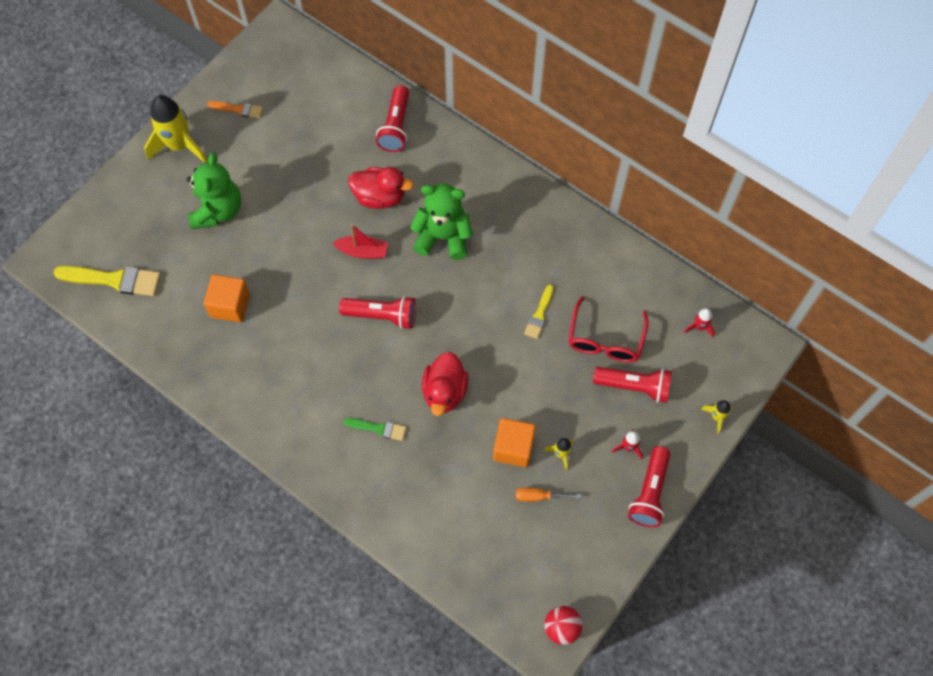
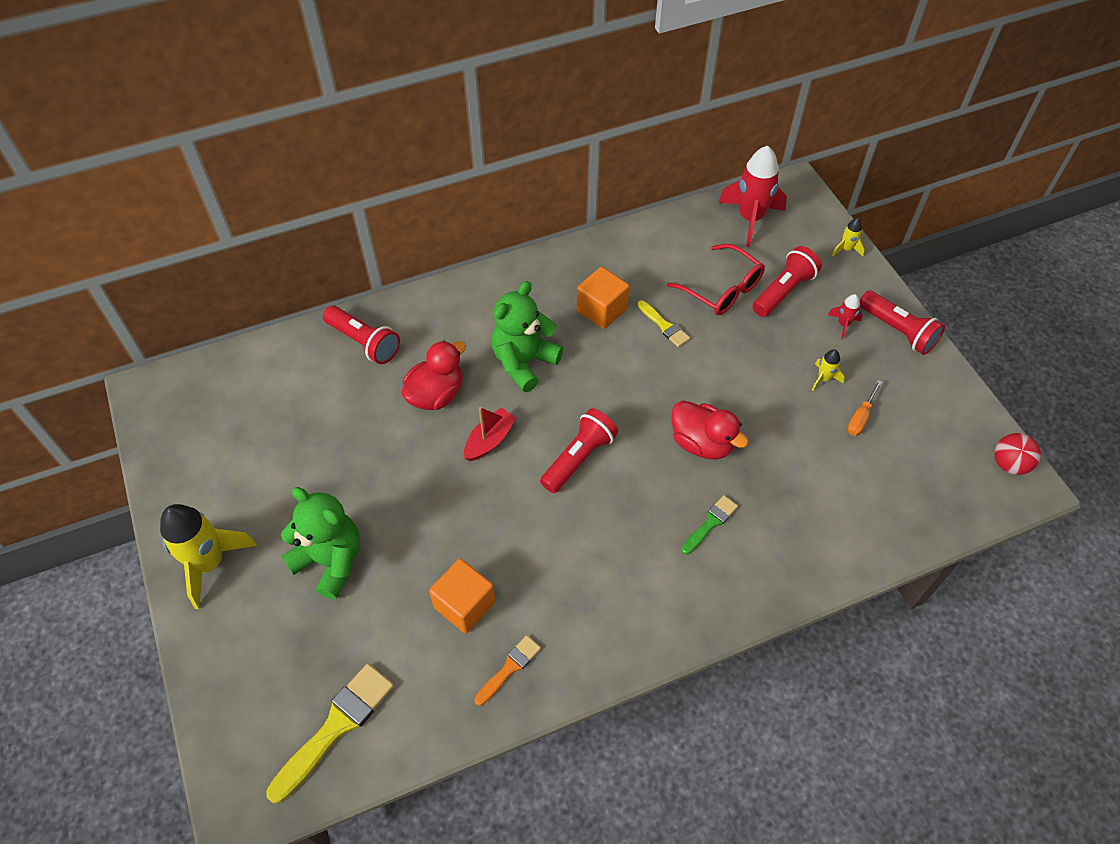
camera: 60 degrees left, 10 degrees down
(238, 109) = (215, 478): orange brush -> orange brush (509, 668)
(513, 448) = (797, 414): orange cube -> orange cube (601, 310)
(699, 327) = (750, 219): red rocket -> red rocket, size x2.19

